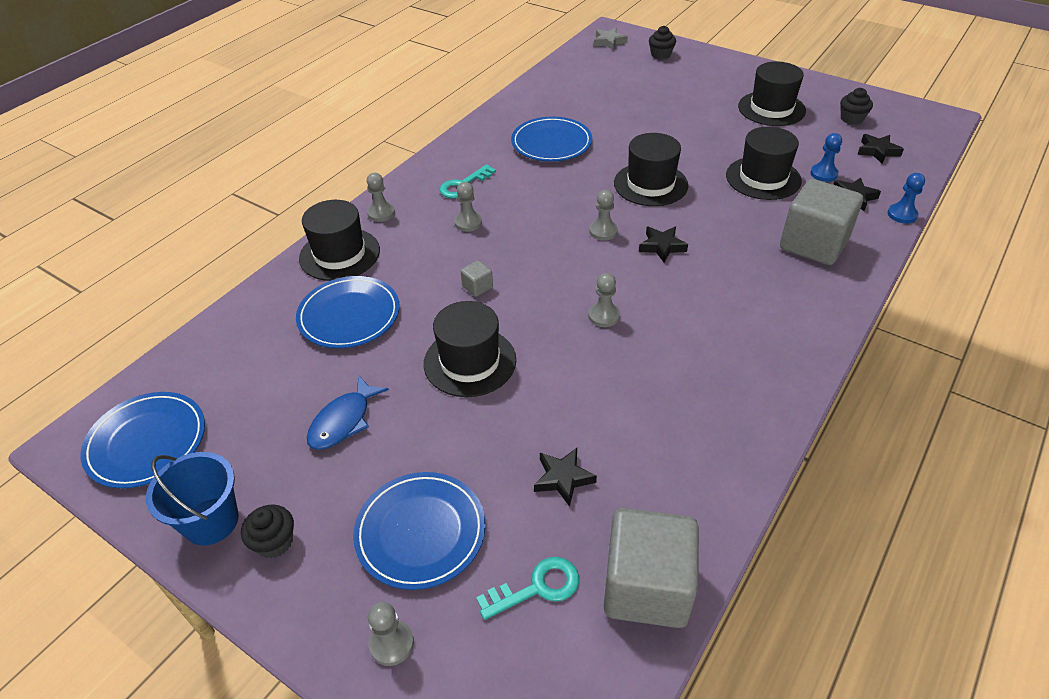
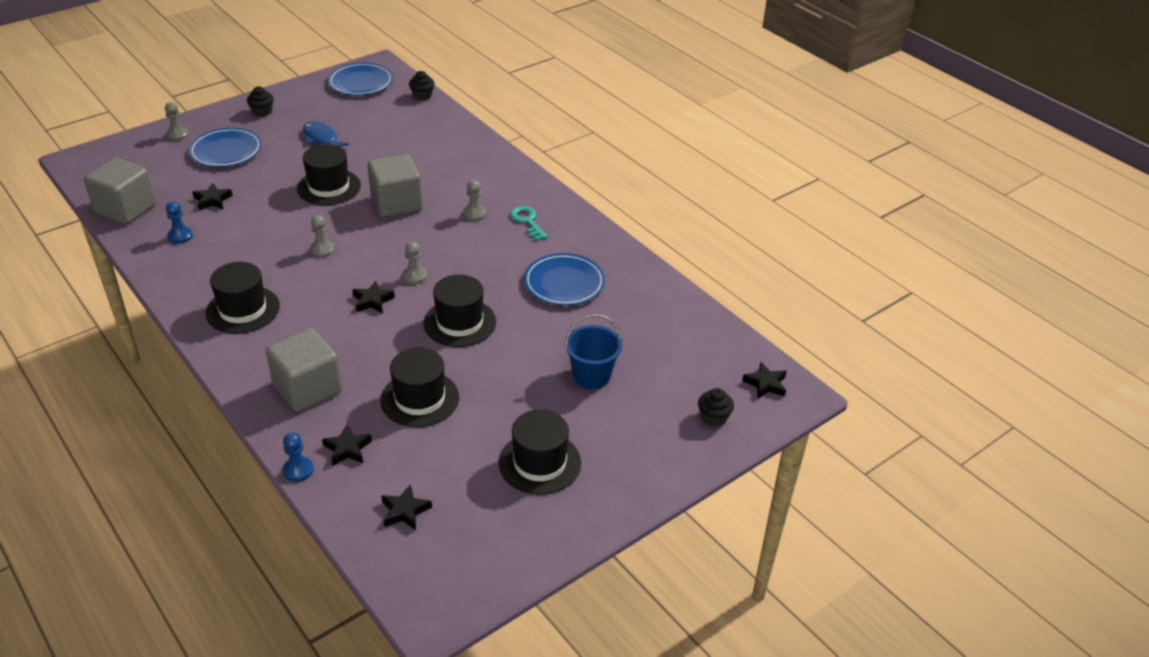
camera: 105 degrees right, 5 degrees down
(211, 521) = (291, 97): blue bucket -> blue bucket (591, 375)
(339, 254) = (477, 154): black hat -> black hat (243, 309)
(349, 315) = (409, 150): blue plate -> none
(381, 213) = (515, 177): grey pawn -> none
(477, 287) = (396, 203): grey cube -> grey cube, size x2.47
(537, 587) = (161, 177): turquoise key -> none
(609, 42) = (765, 384): grey star -> black star
(823, 174) = (397, 446): blue pawn -> blue pawn (180, 236)
(851, 119) = (479, 524): black cupcake -> black cupcake (422, 96)

